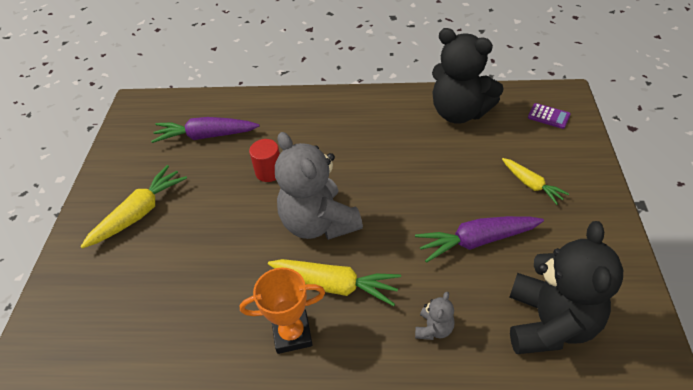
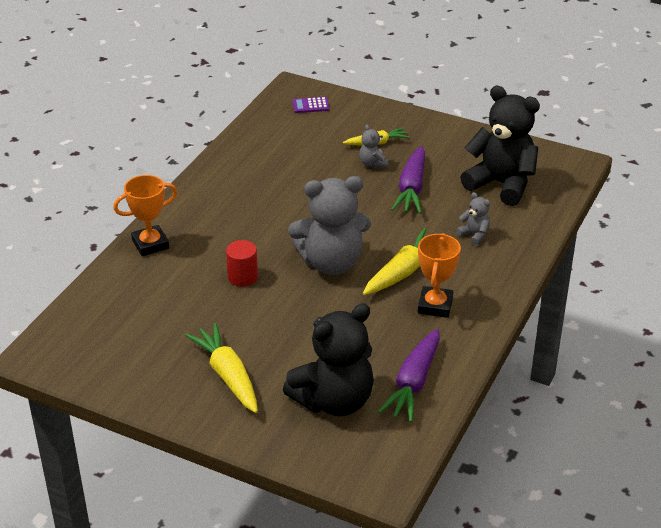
camera: 70 degrees left, 10 degrees down
(205, 136) = (149, 309): purple carrot -> purple carrot (413, 383)
(284, 104) = (150, 244): none -> orange trophy
(459, 112) = (264, 146): black teddy bear -> black teddy bear (334, 401)
(494, 194) = (373, 164): none -> grey teddy bear
(548, 116) = (311, 105): purple calculator -> purple calculator turned 150 degrees counterclockwise

